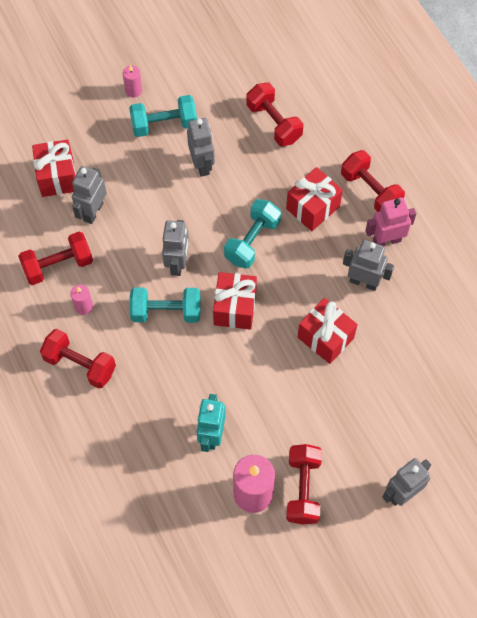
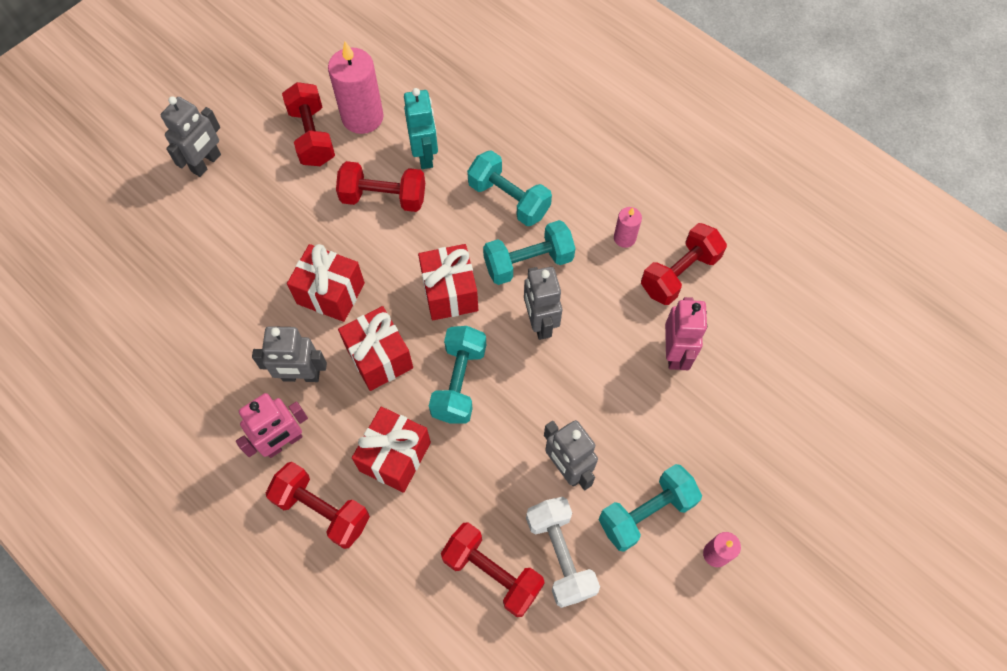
camera: 160 degrees right, 0 degrees up
(57, 177) = (744, 384): red gift -> red gift (379, 357)
(80, 364) = (596, 178): red dumbbell -> red dumbbell (383, 198)
(93, 211) = (675, 353): grey robot -> pink robot
(158, 370) = (509, 199): none -> turquoise dumbbell
(228, 119) = (560, 555): none -> white dumbbell

